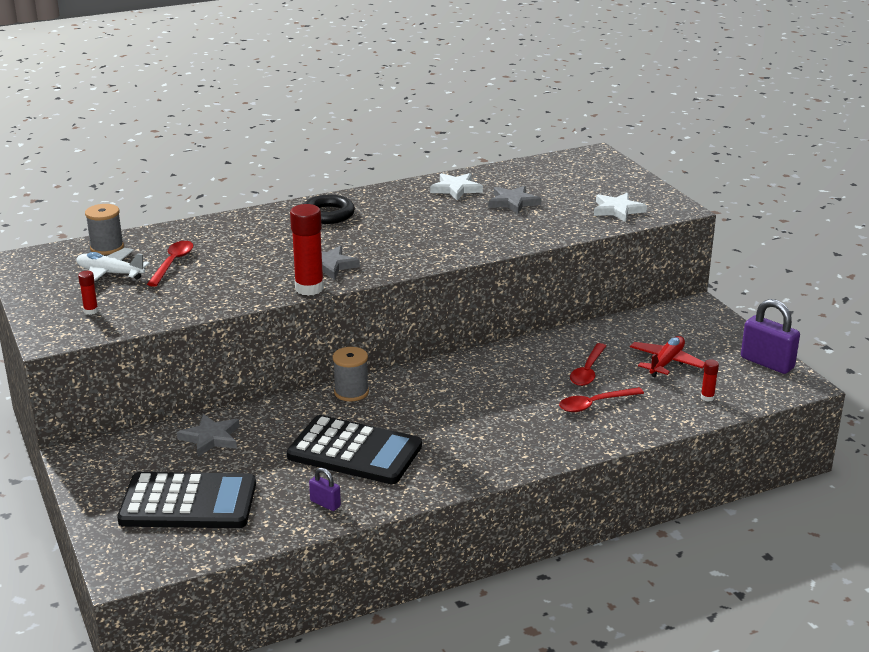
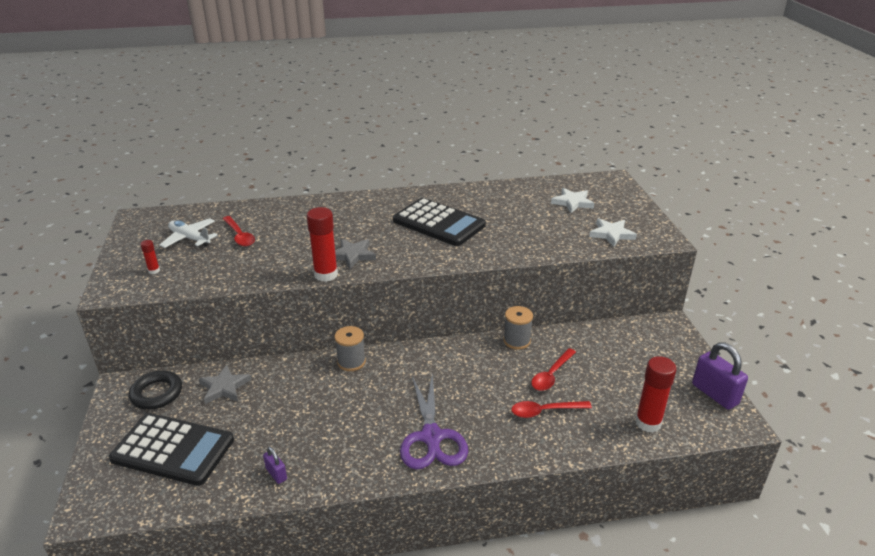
camera: 15 degrees right, 5 degrees up
(107, 247) = (202, 215): grey spool -> grey spool (516, 341)
(173, 263) = (239, 236): red spoon -> red spoon turned 120 degrees clockwise
(328, 214) = (378, 207): black ring -> black ring (157, 393)
(354, 452) = (325, 423): black calculator -> black calculator (438, 223)
(456, 189) = (487, 197): white star -> white star (572, 202)
(482, 445) = (431, 437): none -> purple scissors
(513, 202) = (527, 216): grey star -> none
(666, 362) = (622, 378): red plane -> none
(707, 397) = (648, 423): red glue stick -> red glue stick, size x2.10

